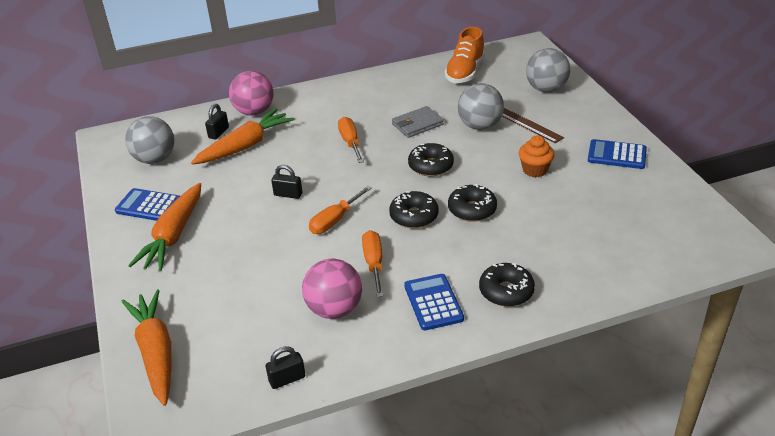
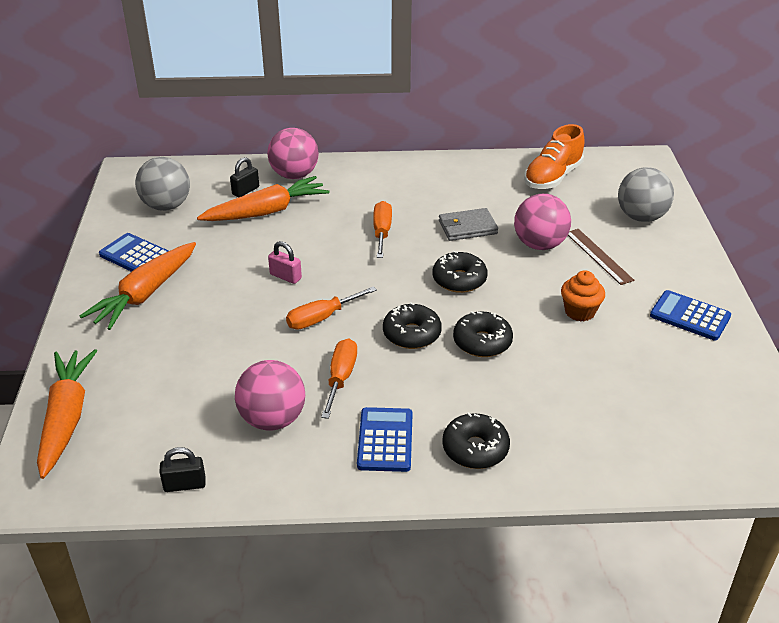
camera: 15 degrees right, 0 degrees up
(288, 194) = (285, 276): black padlock -> pink padlock
(480, 126) = (539, 244): grey ball -> pink ball

